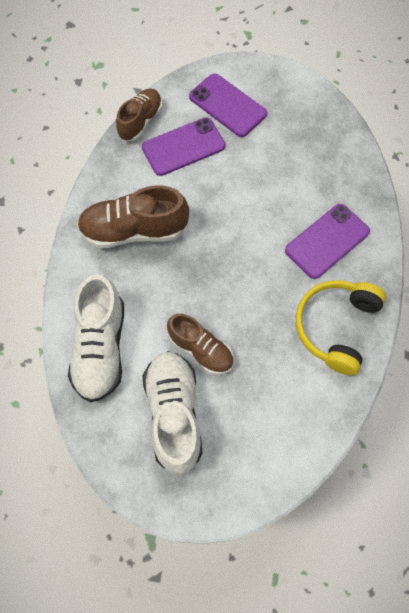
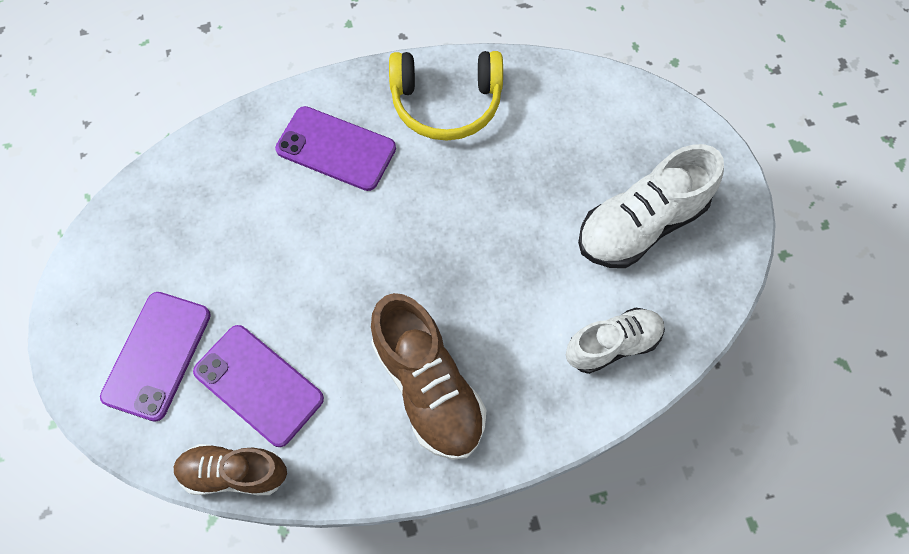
camera: 115 degrees left, 0 degrees up
(101, 348) = (612, 344): white shoe -> white shoe, size x0.65
(201, 350) = (550, 229): brown shoe -> none

